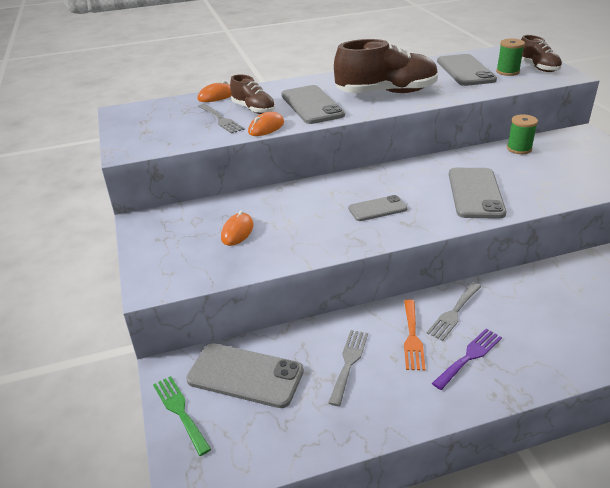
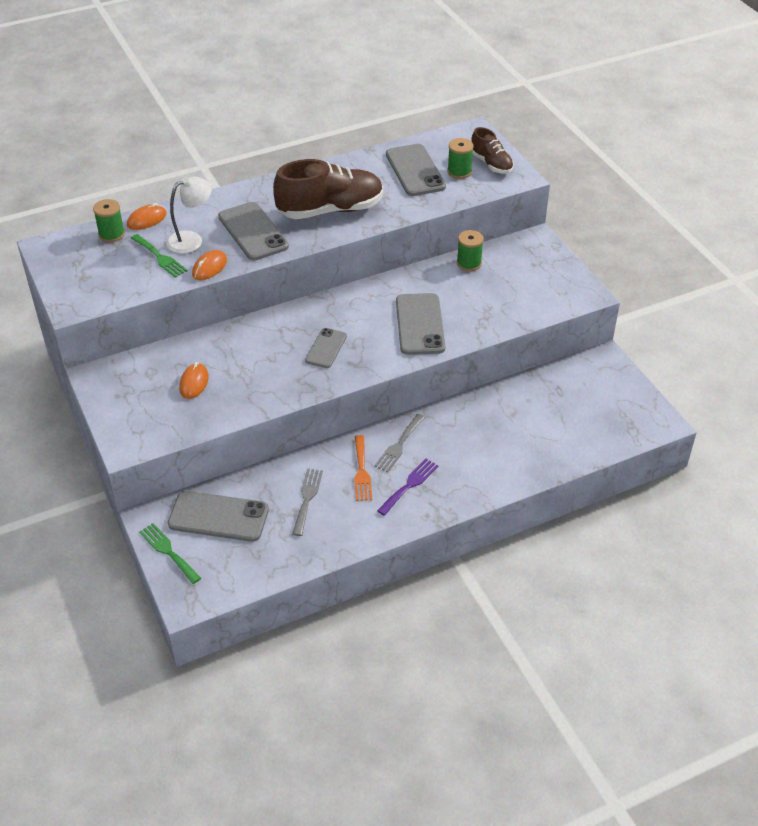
camera: 10 degrees left, 10 degrees up
(182, 104) = (111, 234): none -> green spool
(221, 120) = (160, 257): grey fork -> green fork
(253, 109) = (191, 240): brown shoe -> white lamp
(377, 209) = (326, 348): grey phone -> grey phone turned 45 degrees counterclockwise

